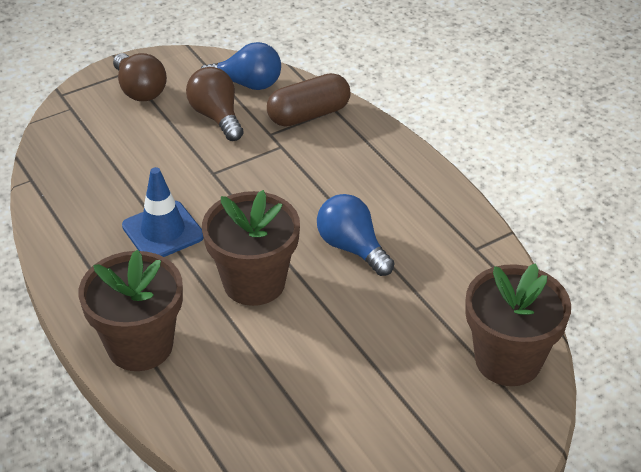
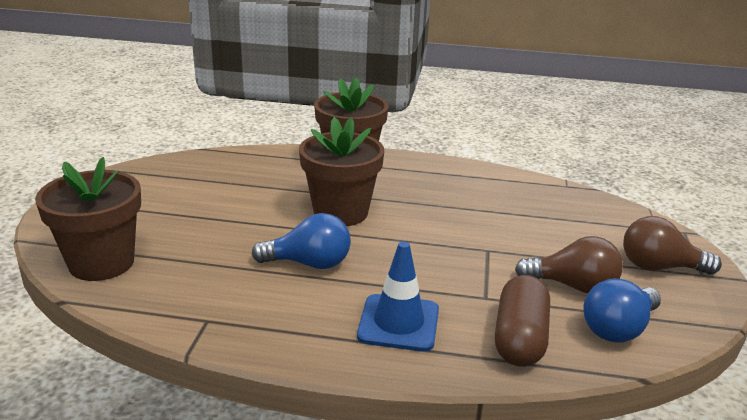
camera: 130 degrees right, 15 degrees down
(163, 231) = (443, 205): blue traffic cone -> blue traffic cone (398, 323)

